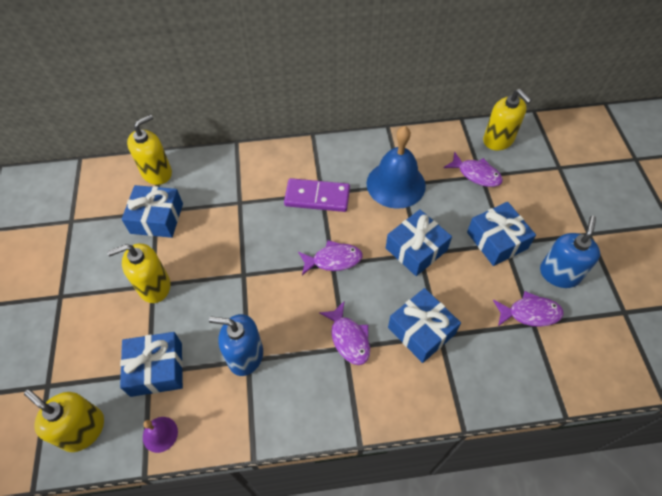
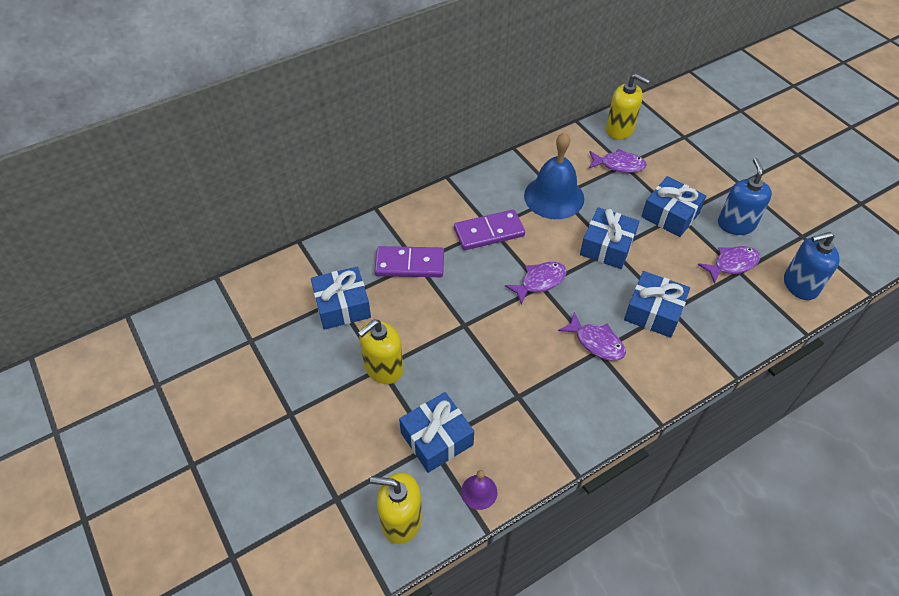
camera: 25 degrees left, 5 degrees down
(157, 173) = (312, 263): yellow soap dispenser -> none
(232, 202) = (409, 264): none -> purple domino
(245, 356) = (513, 393): blue soap dispenser -> blue soap dispenser (800, 285)

